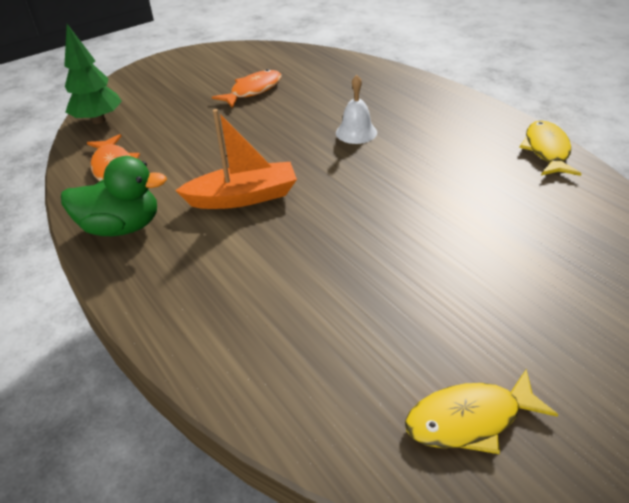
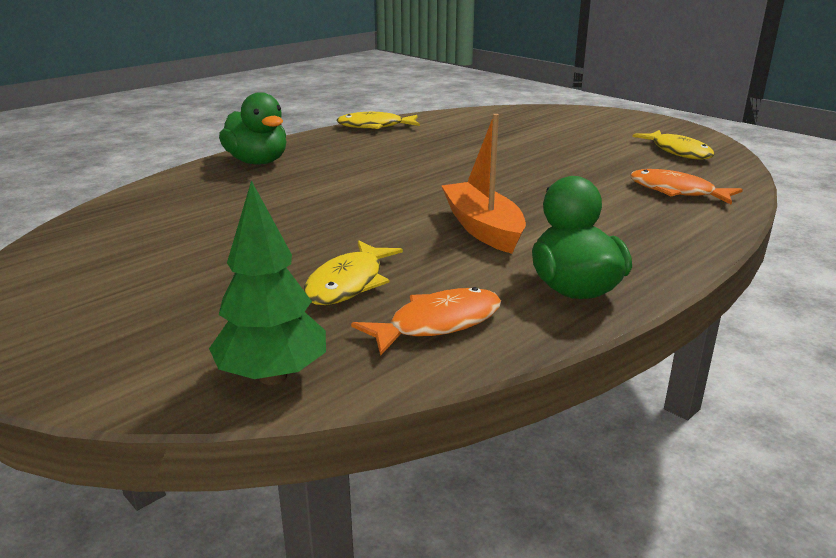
camera: 100 degrees left, 15 degrees down
(180, 138) = (348, 283): none -> yellow fish
(253, 90) = (204, 247): orange fish -> orange fish (676, 191)
(356, 132) = (339, 185): white bell -> none
(419, 95) = (257, 162): none -> green duck

